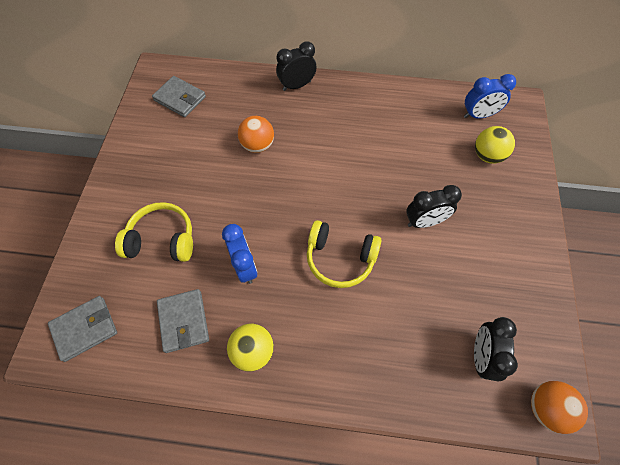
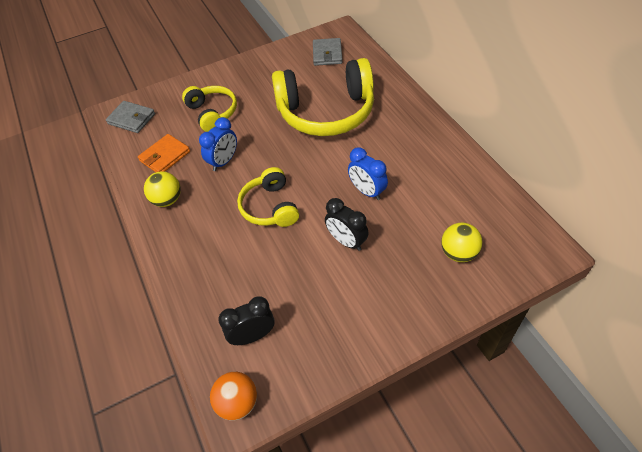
camera: 60 degrees right, 10 degrees down
(184, 321) = (165, 156): grey wallet -> orange wallet
(257, 145) = (326, 112): orange ball -> yellow headphones
(297, 86) = (403, 100): black clock -> none
(478, 115) = (500, 225): blue clock -> blue clock (367, 191)

